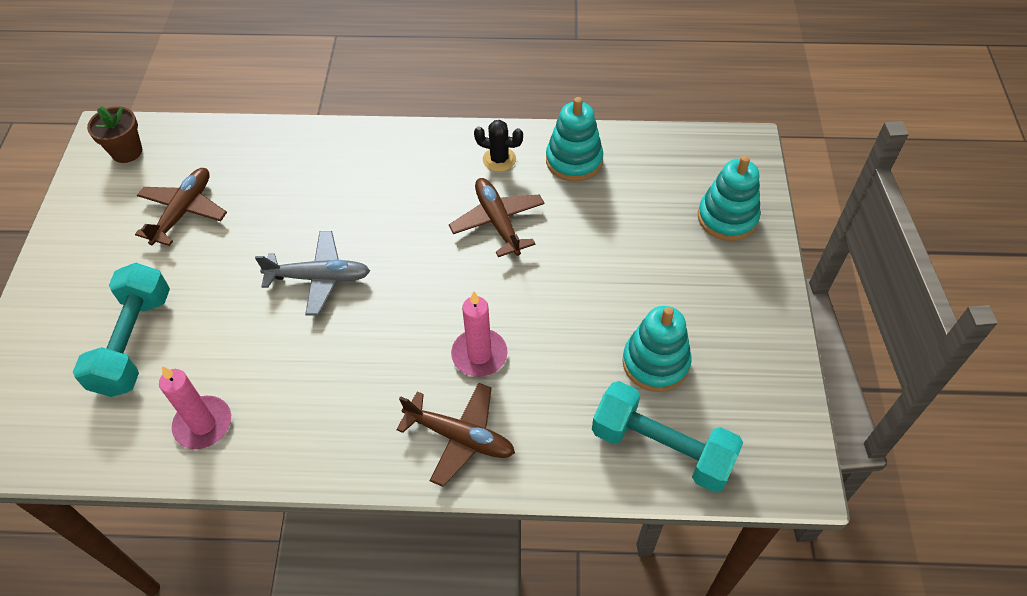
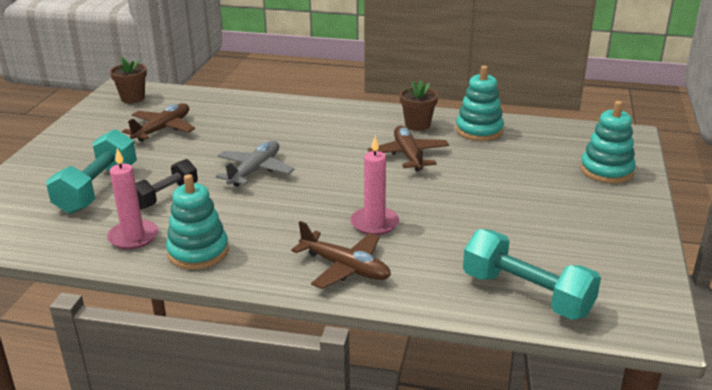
camera: 10 degrees right, 25 degrees down
(222, 343) = (165, 196): none -> black dumbbell
(319, 278) = (255, 170): grey plane -> grey plane turned 75 degrees counterclockwise
(499, 159) = (417, 125): black cactus -> brown flower pot
(655, 363) = (529, 244): turquoise stacking toy -> turquoise stacking toy (198, 252)

